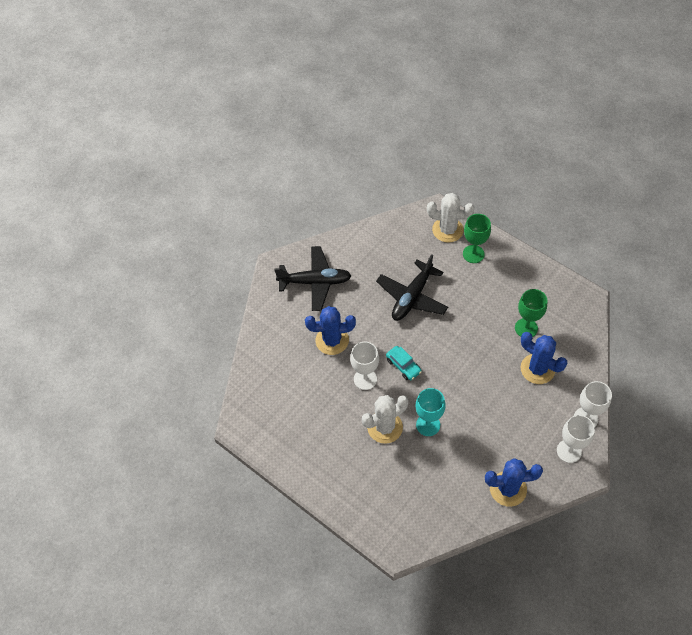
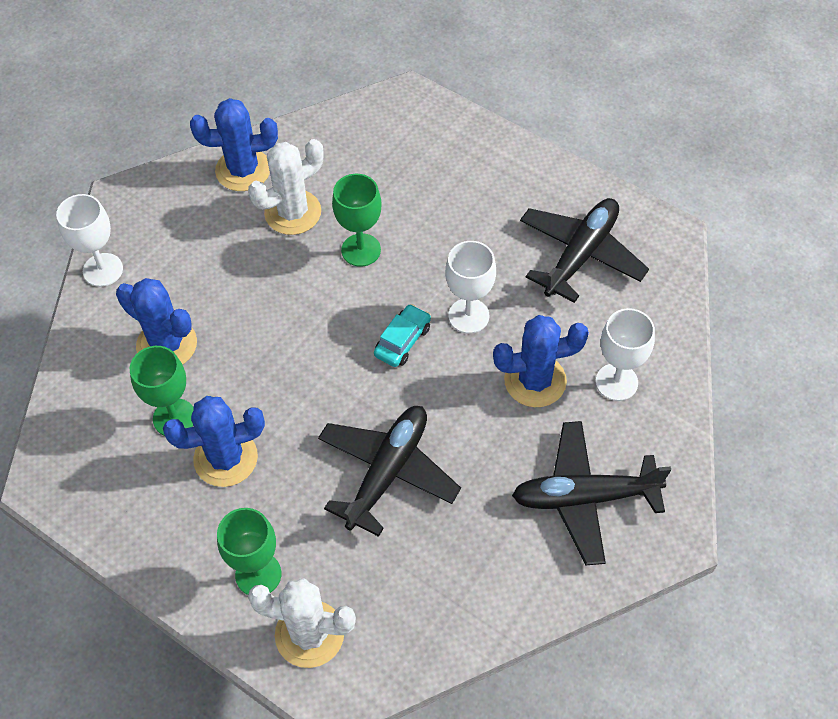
camera: 175 degrees right, 0 degrees up
(295, 415) = (580, 255): none -> black plane
(385, 427) = (431, 244): white cactus -> white cactus (293, 212)
(403, 366) = (402, 341): turquoise car -> turquoise car turned 75 degrees clockwise
(428, 425) = (361, 250): turquoise goblet -> green goblet
(495, 306) = (225, 458): none -> blue cactus
(569, 451) = (141, 222): white goblet -> white goblet (616, 382)

